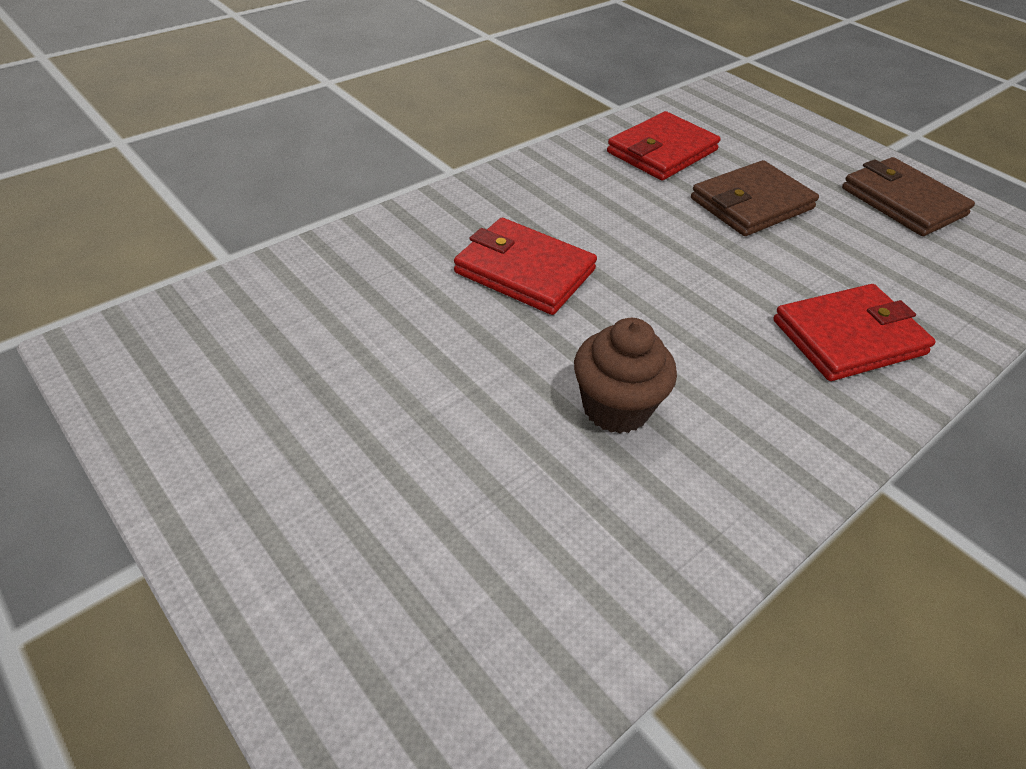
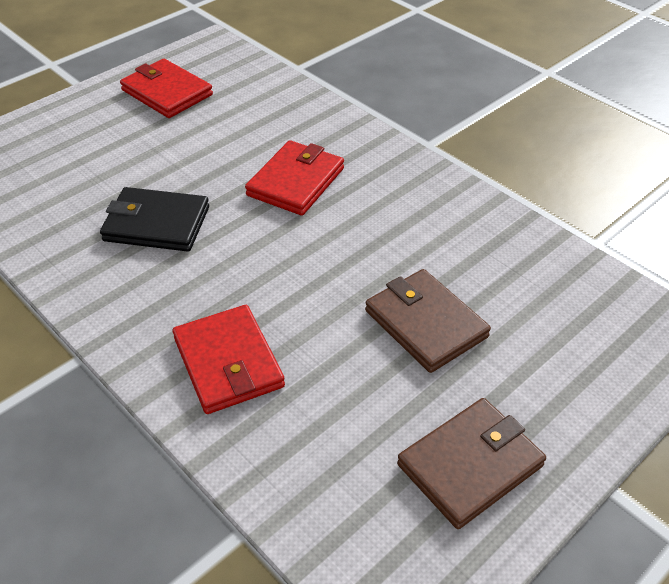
camera: 90 degrees right, 0 degrees up
(616, 408) = (156, 224): brown cupcake -> black wallet
(661, 151) = (505, 265): red wallet -> red wallet (167, 92)

